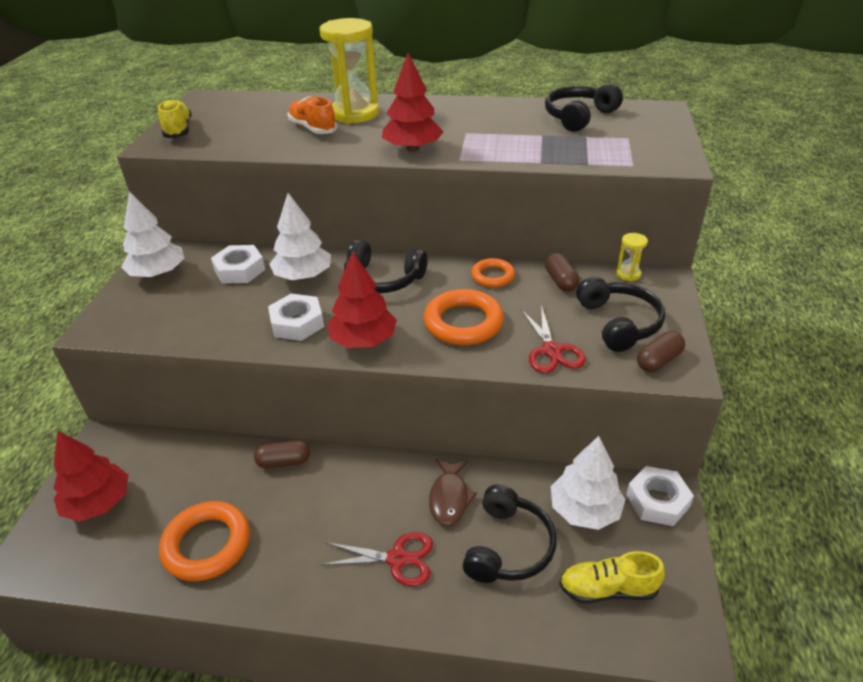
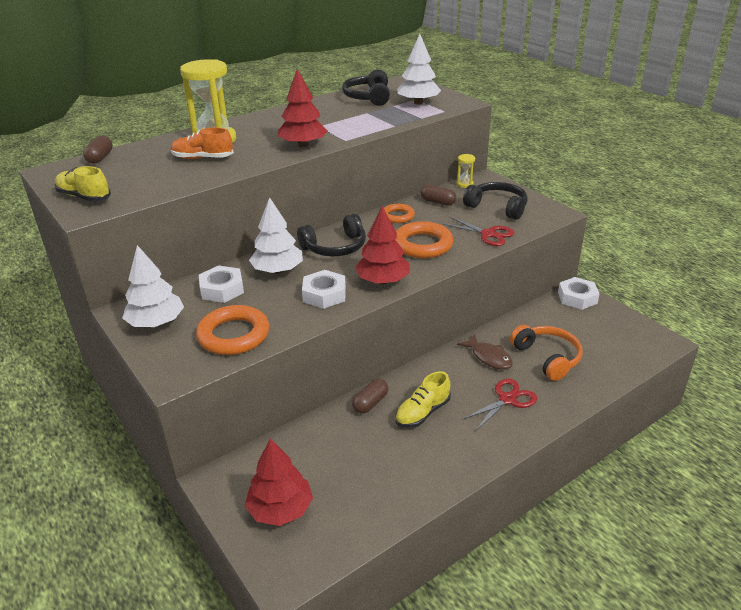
camera: 45 degrees left, 5 degrees down
(207, 545) = (395, 471): orange ring -> orange ring (233, 335)
(508, 546) = (547, 358): black headphones -> orange headphones
(584, 510) = (555, 321): white tree -> white tree (418, 103)
(608, 589) = (610, 344): yellow shoe -> yellow shoe (422, 412)
(658, 361) = (540, 214): brown capsule -> brown capsule (100, 158)

